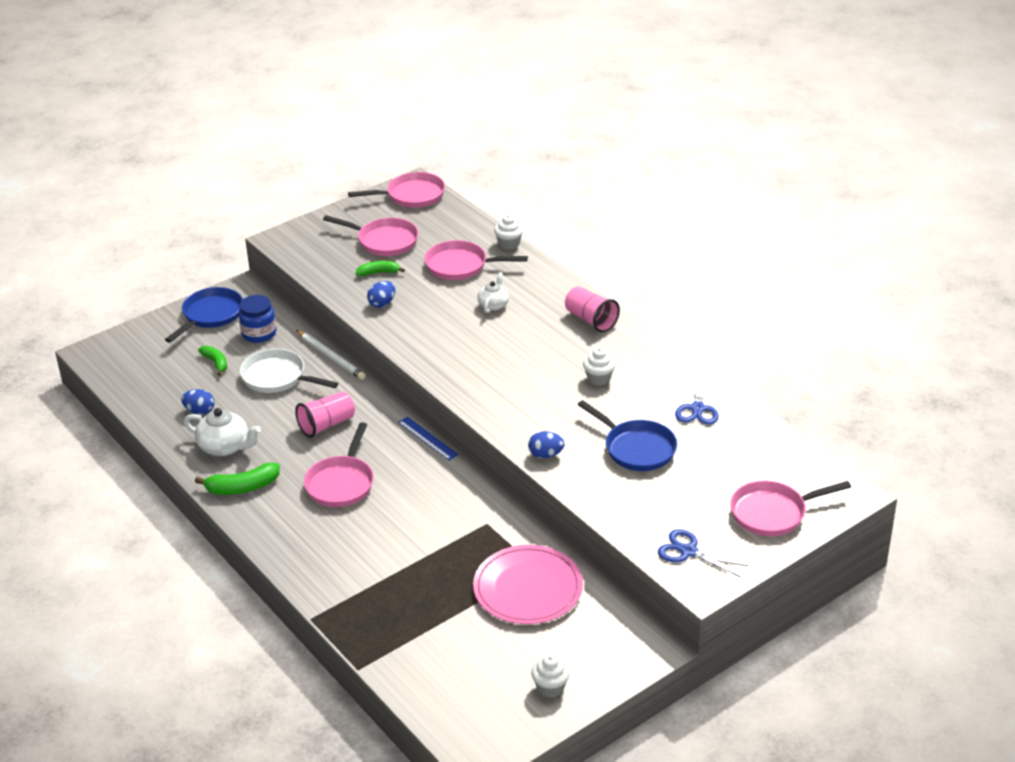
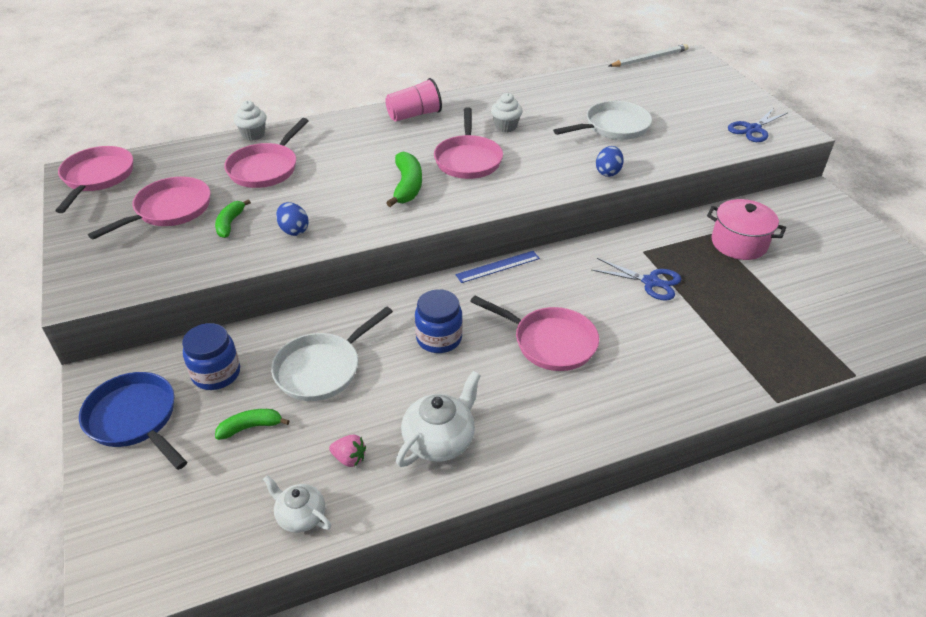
camera: 75 degrees left, 5 degrees up
(199, 411) = (349, 458): blue egg -> pink strawberry
(242, 487) = (529, 433): green banana -> green banana (407, 186)
(326, 425) = (439, 338): pink cup -> blue jar
(331, 357) = (311, 316): white pencil -> white pencil (649, 59)
(493, 305) = (351, 160): white teapot -> white teapot (300, 516)
(528, 588) = (739, 243): pink plate -> pink pot
(550, 687) = (868, 254): white cupcake -> none
(636, 448) = (613, 127): blue pan -> white pan
(697, 409) = (569, 92): blue scissors -> blue scissors (650, 282)
(772, 513) = (709, 88): pink pan -> pink pan (468, 160)

